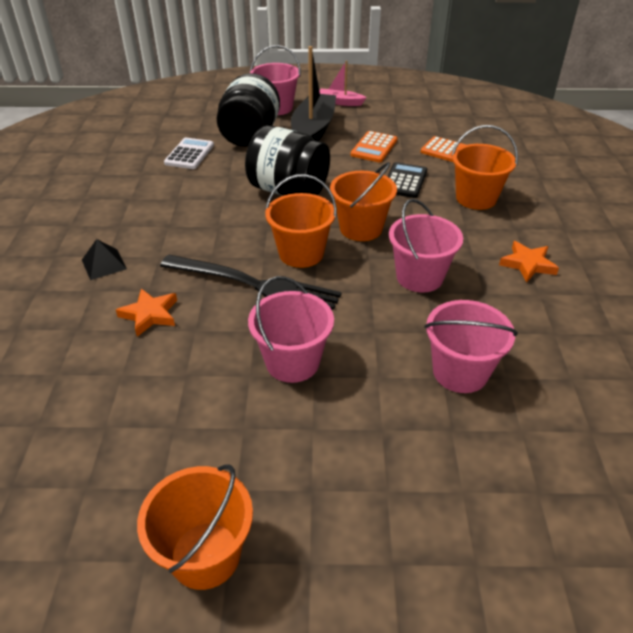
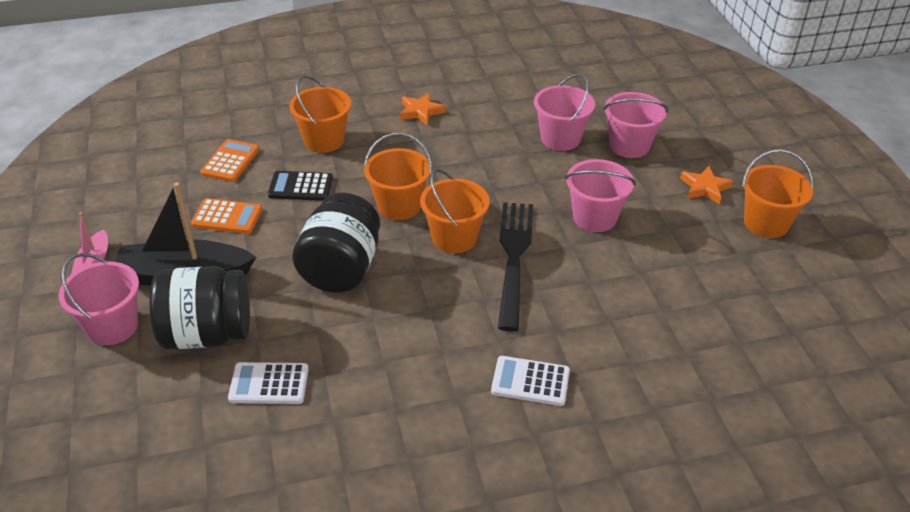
camera: 105 degrees left, 0 degrees up
(104, 264) = (530, 381): black pyramid -> white calculator
(150, 314) = (586, 317): orange star -> orange star (705, 188)
(419, 277) = (460, 164): pink bucket -> pink bucket (629, 146)

